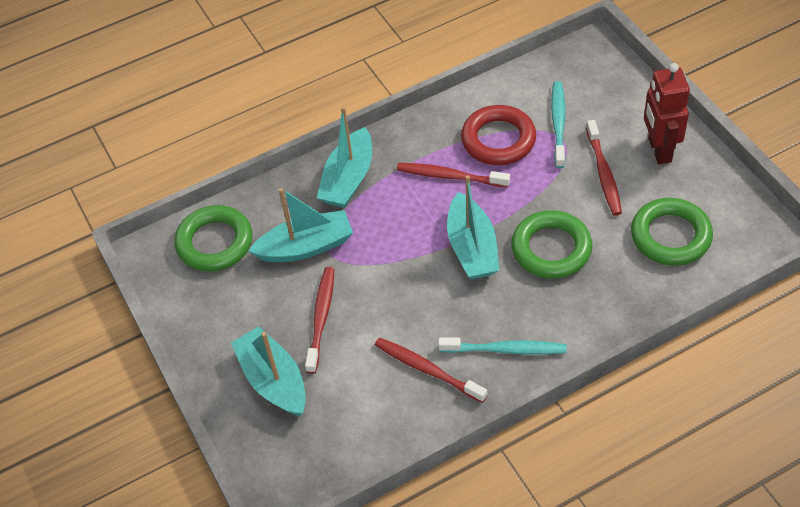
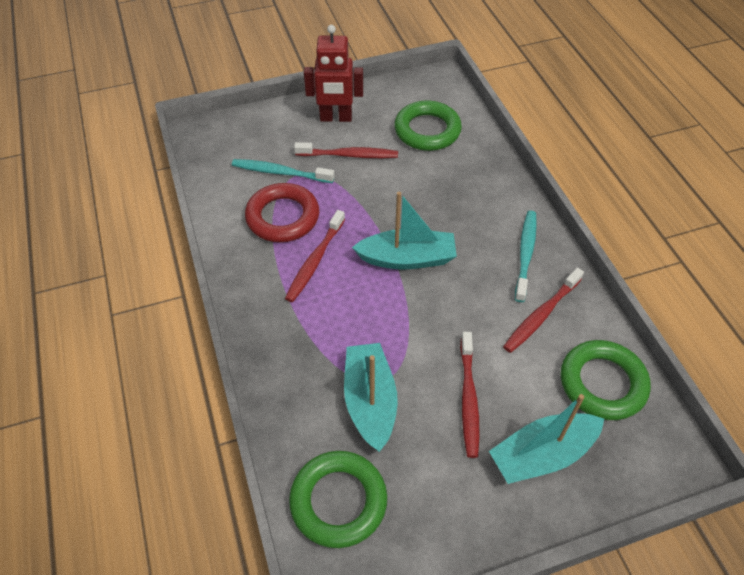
camera: 85 degrees left, 0 degrees up
(321, 318) = (468, 398): red toothbrush -> red toothbrush turned 105 degrees counterclockwise
(348, 179) = (288, 348): turquoise boat -> none
(551, 249) = (422, 204): green ring -> green ring (602, 383)

